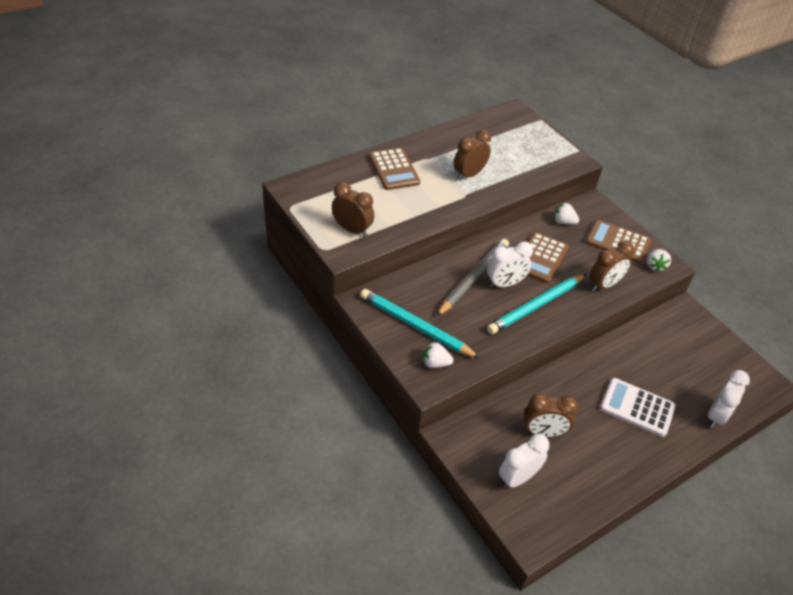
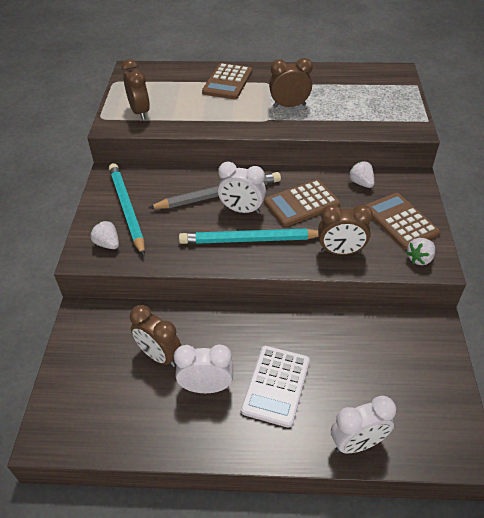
camera: 40 degrees right, 0 degrees up
(517, 478) = (94, 380): white clock -> white clock (206, 387)
(637, 407) = (276, 385): white calculator -> white calculator turned 135 degrees counterclockwise

